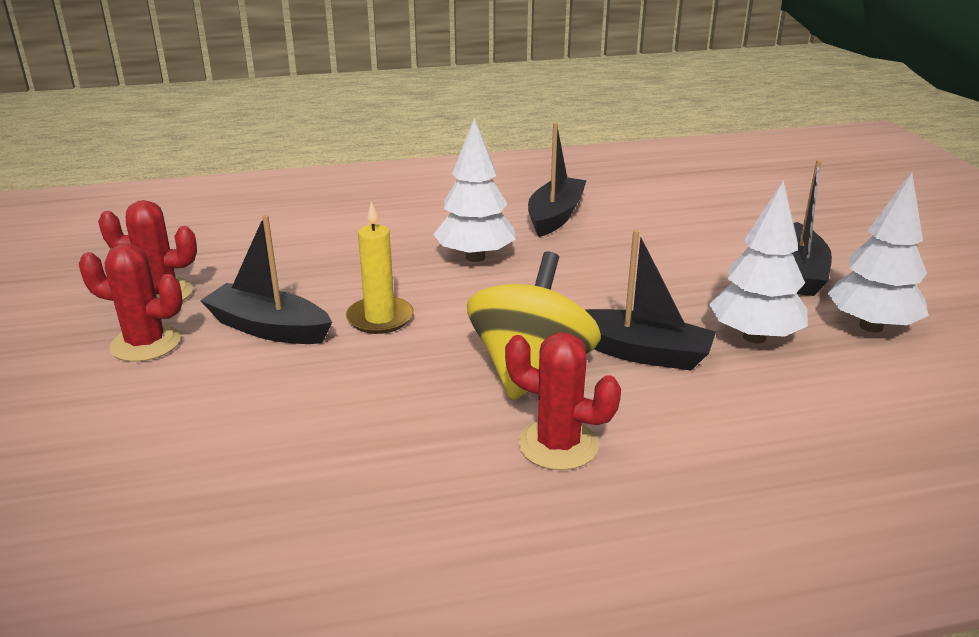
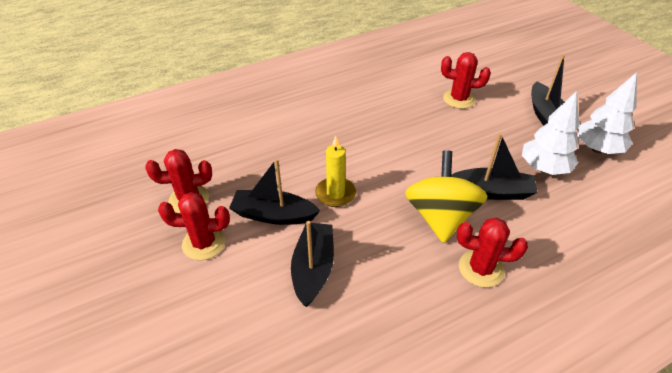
camera: 15 degrees left, 15 degrees up
(475, 257) = (365, 134): white tree -> none
(555, 216) = (395, 92): black boat -> black boat (313, 269)
(657, 236) = (459, 99): none -> red cactus

